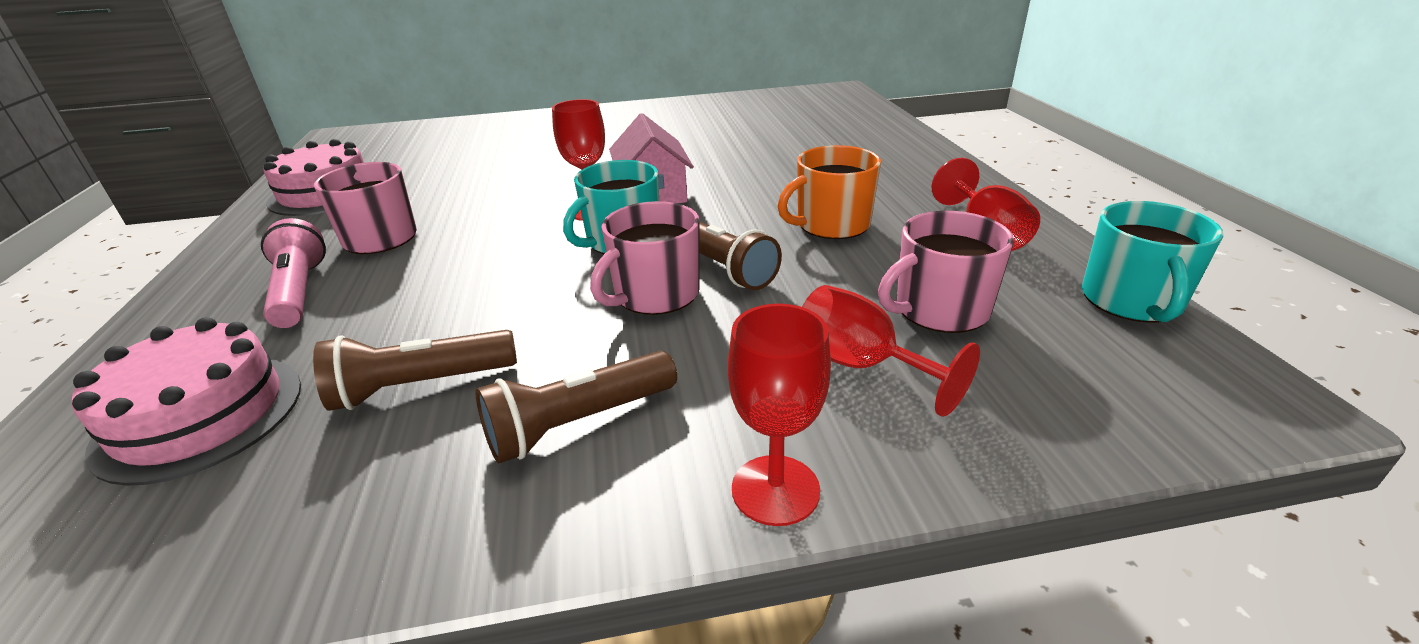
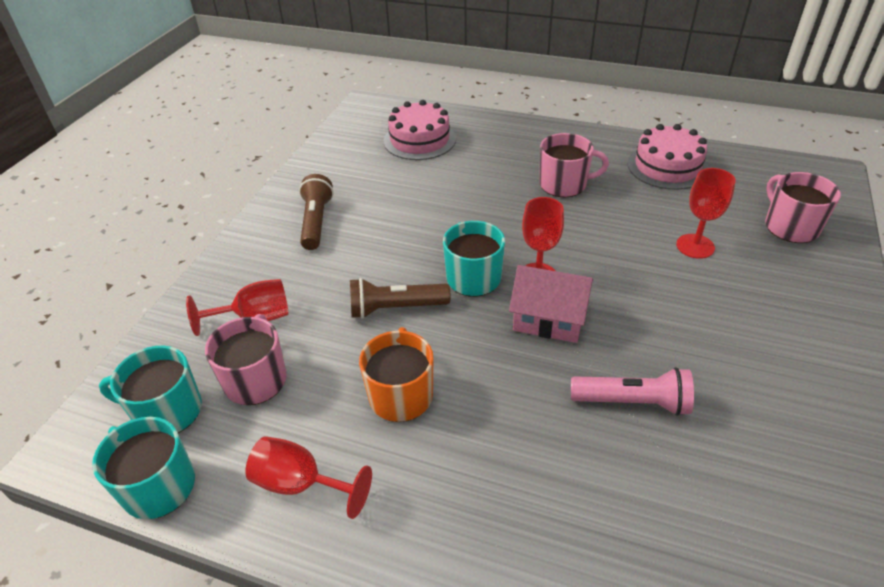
camera: 120 degrees right, 10 degrees up
(300, 291) = (511, 158): pink flashlight -> pink flashlight (633, 402)
(420, 386) = (385, 187): brown flashlight -> none
(655, 294) = (391, 271): pink mug -> pink mug (790, 226)
(775, 490) = (227, 258): red goblet -> red goblet (695, 246)
(1078, 350) = (167, 411): none -> turquoise mug

